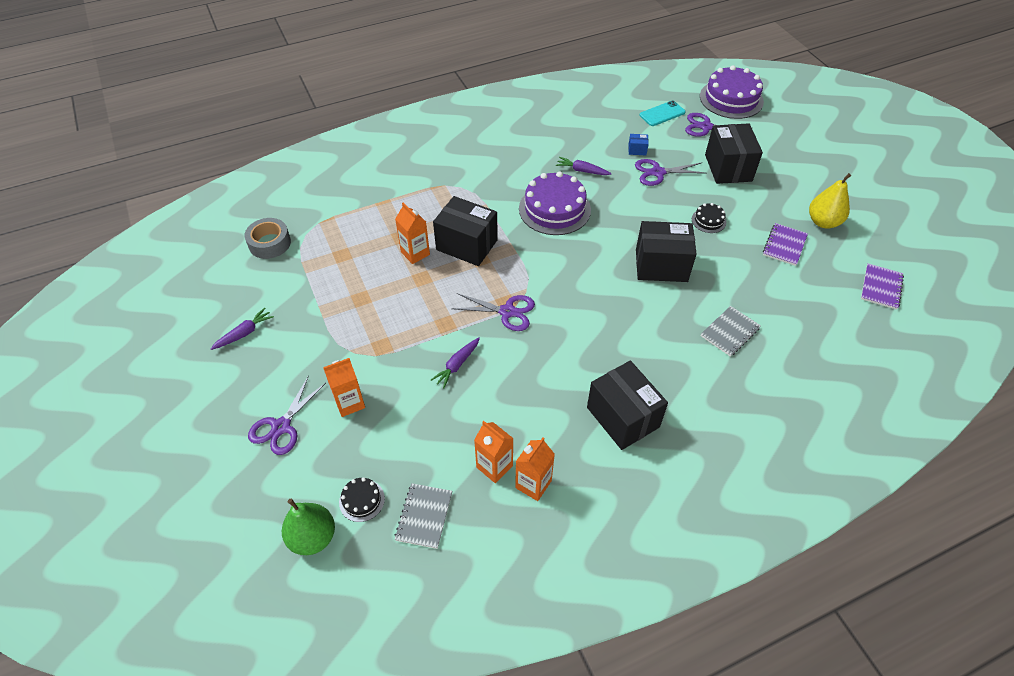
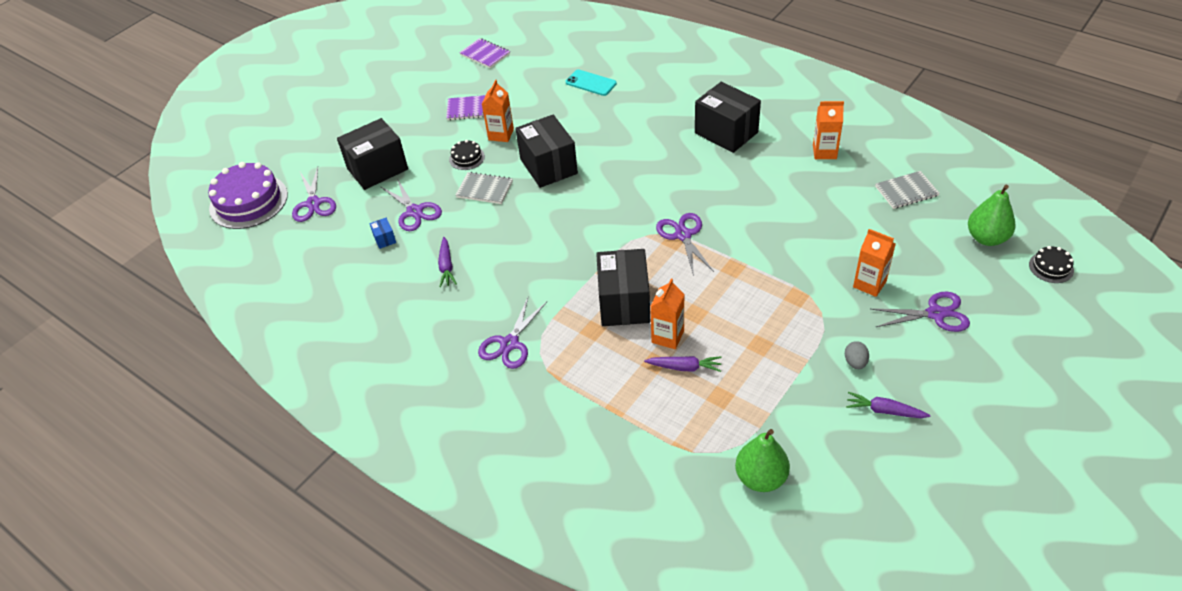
camera: 115 degrees left, 5 degrees down
(270, 243) = (760, 478): grey tape -> green pear
(294, 343) = (855, 362): none -> grey egg
(362, 500) = (933, 229): black cake -> black cake (1051, 267)
(457, 365) = (767, 238): purple carrot -> purple carrot (684, 367)
(481, 176) = (509, 344): none -> purple scissors
(494, 466) = (832, 176): orange carton -> orange carton (501, 134)
(554, 209) = (523, 262): purple cake -> none
(622, 417) = (726, 133): black box -> black box turned 75 degrees counterclockwise
(662, 114) = (304, 243): turquoise phone -> turquoise phone (591, 83)
(729, 332) = (595, 109): grey notebook -> grey notebook (484, 189)
(823, 222) = (423, 97): yellow pear -> none
(881, 287) = (485, 54): purple notebook -> purple notebook turned 45 degrees clockwise

